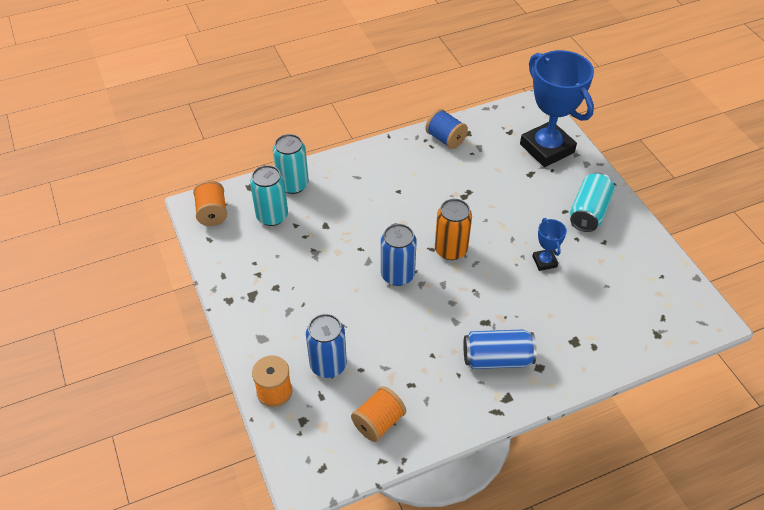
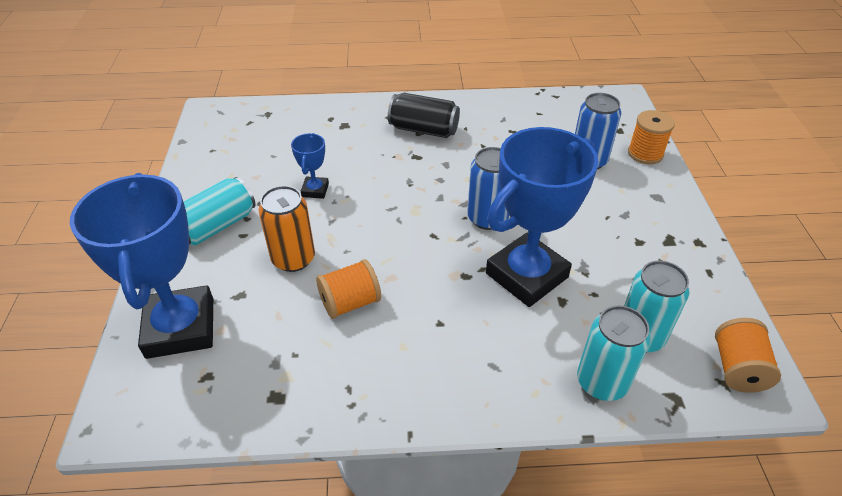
camera: 160 degrees left, 5 degrees down
(353, 236) = (527, 275): none -> blue trophy
(378, 422) = (551, 115): orange spool -> orange spool (350, 302)
(445, 139) = (317, 395): blue spool -> none
(451, 250) = (411, 228): orange can -> orange can (293, 259)
(497, 359) = (424, 130): blue can -> black can

